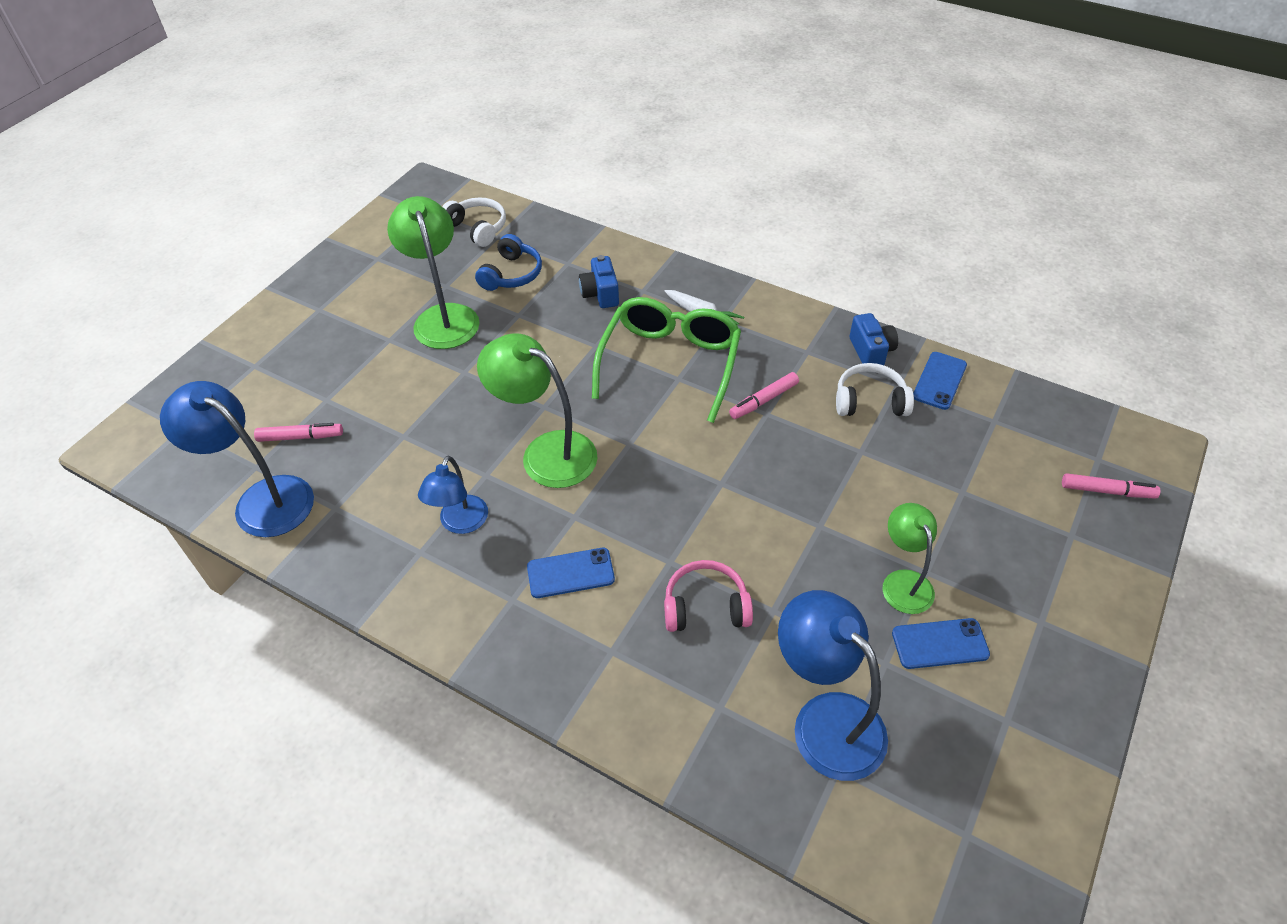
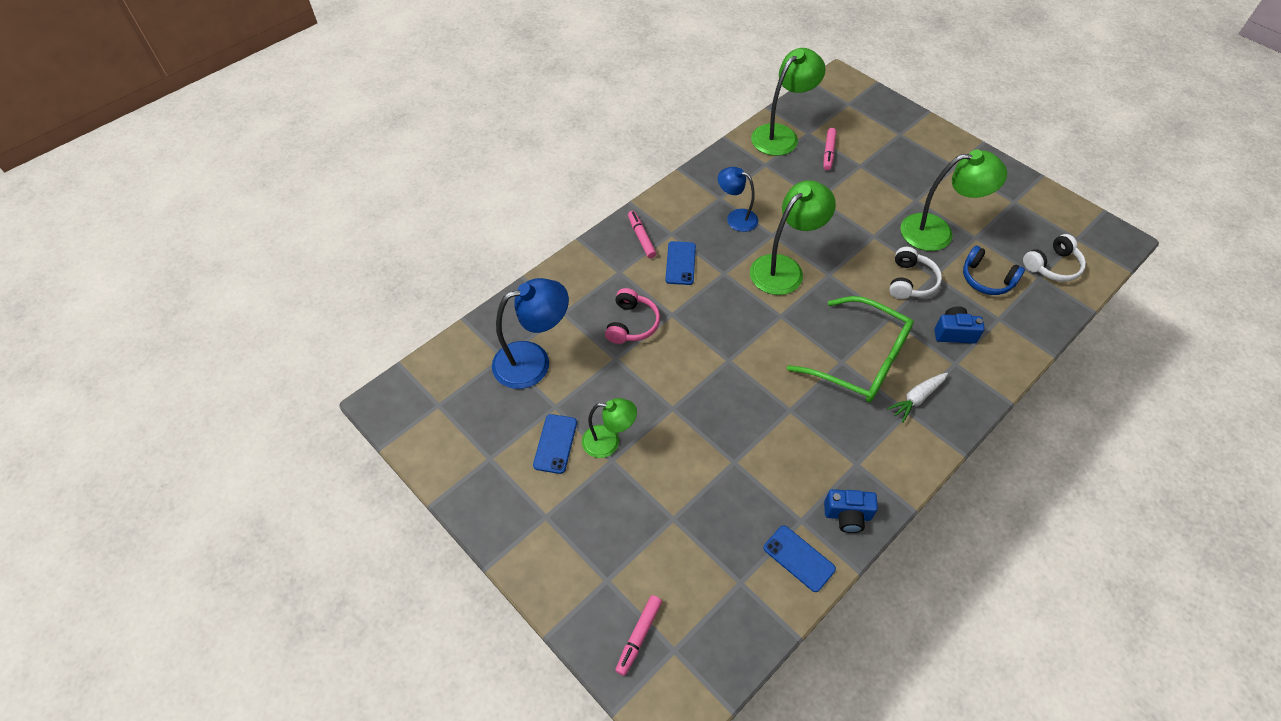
camera: 105 degrees right, 5 degrees up
(262, 499) = (781, 135): blue lamp -> green lamp
(764, 400) = (805, 412): pink marker -> pink marker (641, 238)
(870, 401) = (786, 490): white headphones -> white headphones (910, 281)

